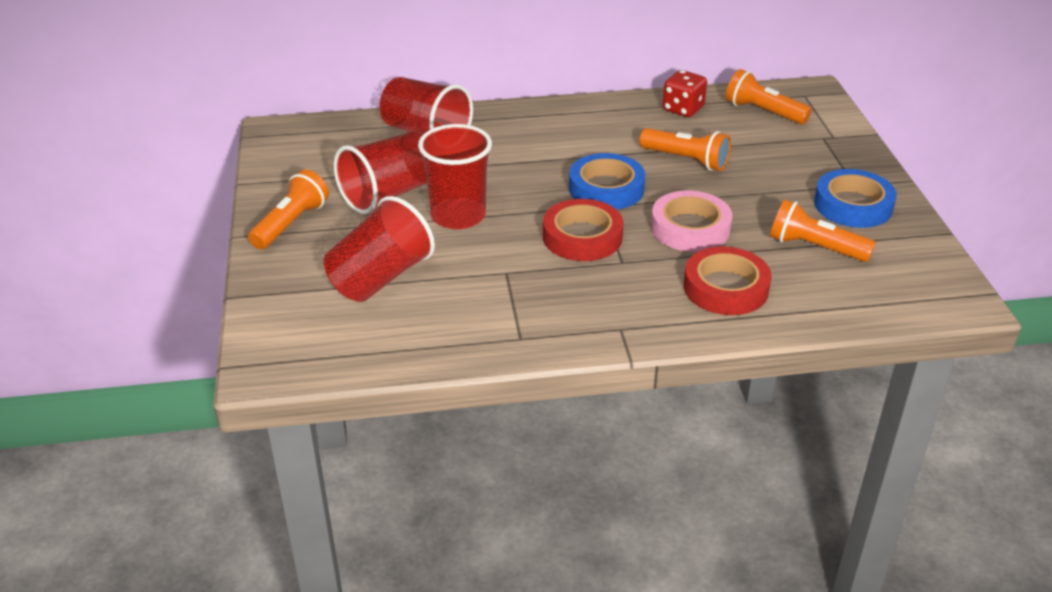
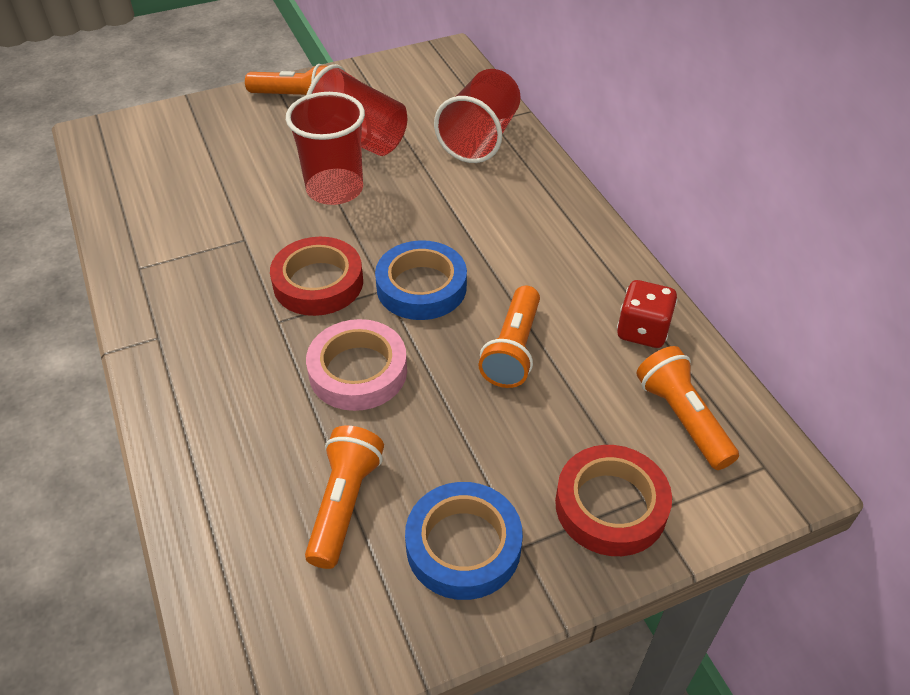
camera: 75 degrees right, 10 degrees up
(380, 278) = (222, 164): red cup -> none
(725, 288) = (240, 417): red tape -> red tape (610, 506)
(763, 112) = (682, 418): orange flashlight -> orange flashlight turned 45 degrees counterclockwise

